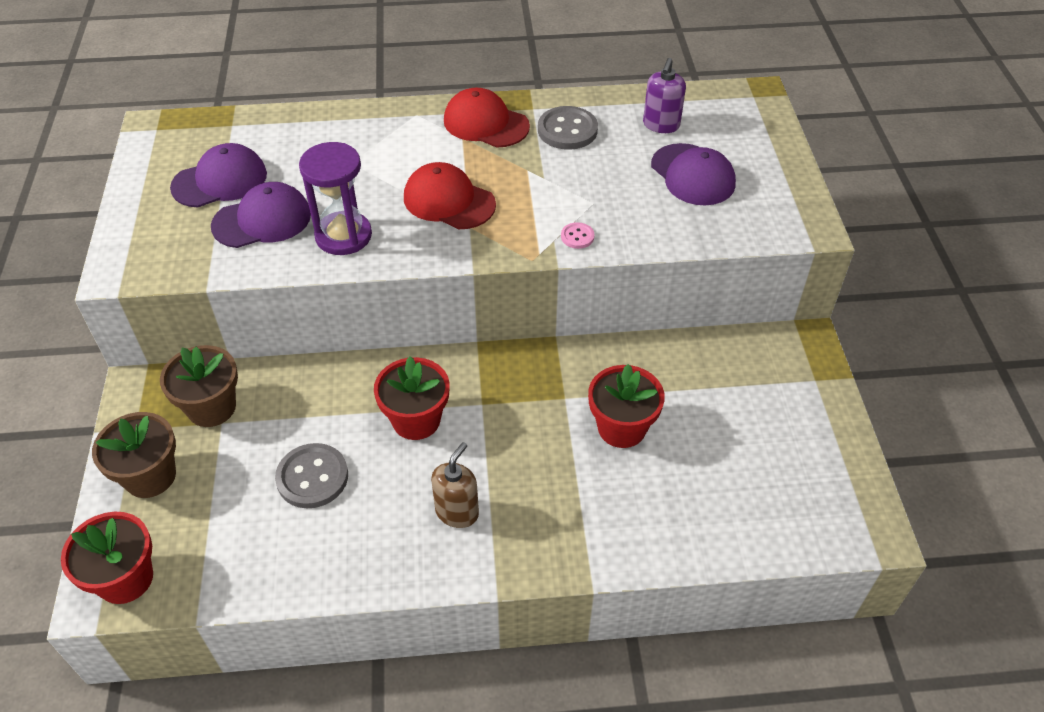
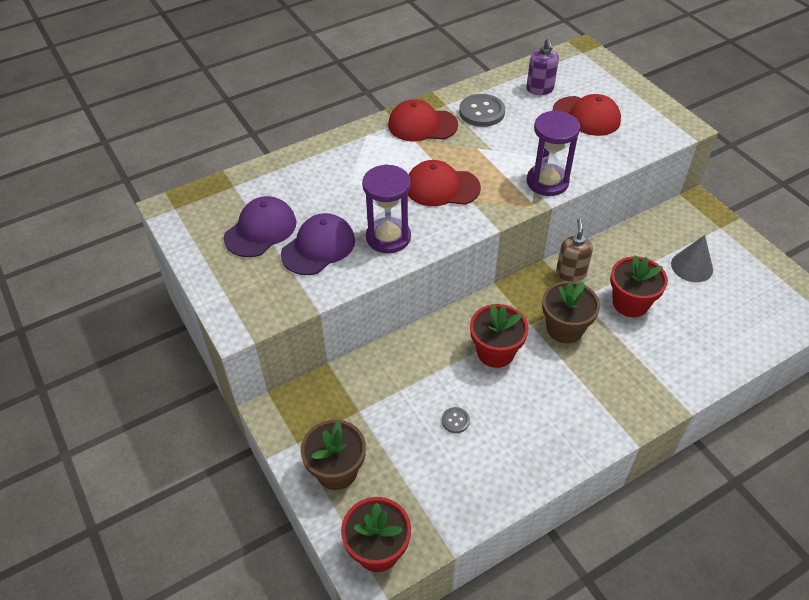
camera: 25 degrees left, 0 degrees up
(211, 407) = (343, 403): brown flower pot -> brown flower pot (564, 328)
(312, 477) = (455, 421): grey button -> grey button, size x0.50
(457, 512) = (570, 401): brown soap dispenser -> brown soap dispenser (571, 273)
(577, 236) = (547, 182): pink button -> purple hourglass
(693, 175) = (586, 116): purple cap -> red cap
(737, 414) = (692, 266): none -> grey cone

